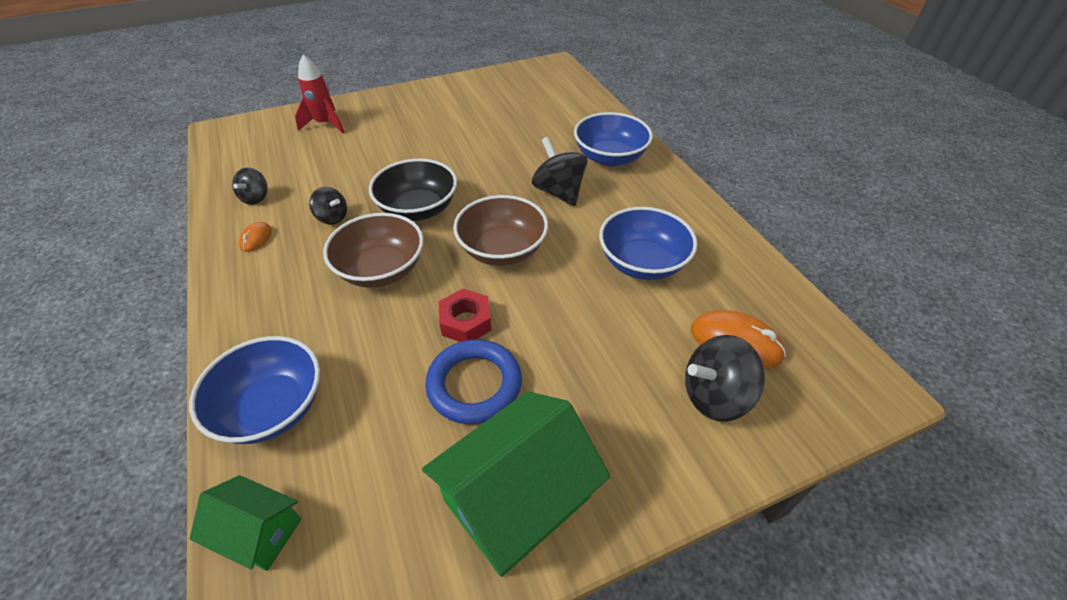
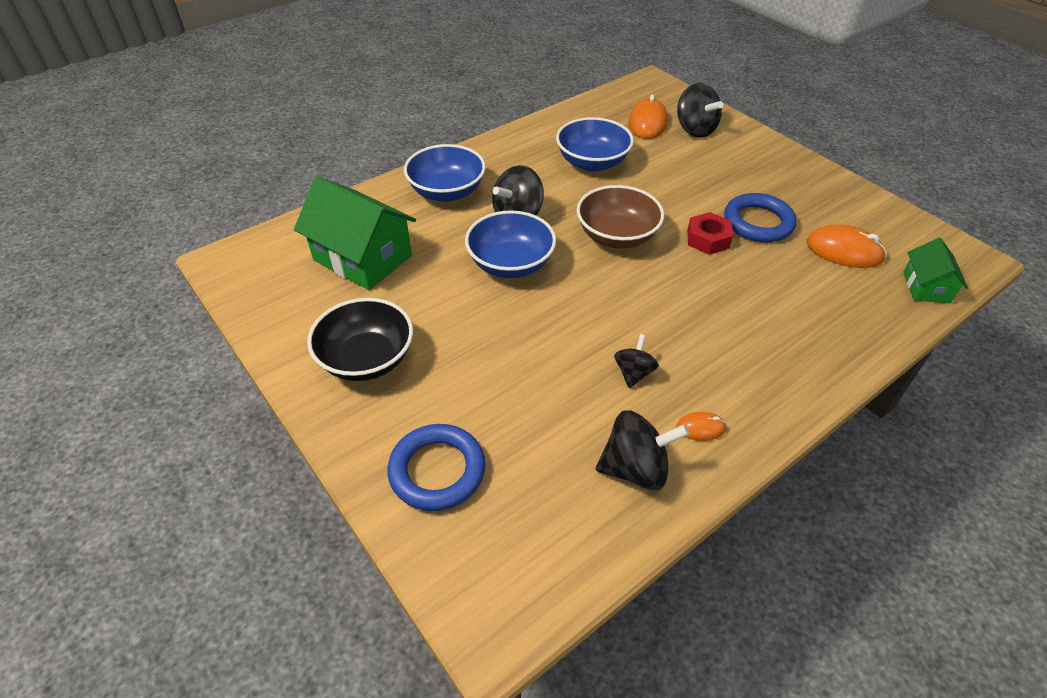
camera: 105 degrees left, 0 degrees up
(256, 198) = (635, 468): black spinning top -> black spinning top, size x1.65
(272, 408) = (855, 318): blue bowl -> blue bowl (510, 264)
(325, 124) = (437, 470): red rocket -> blue ring
(377, 462) = (844, 251): none -> orange mouse
(381, 270) = (684, 306): brown bowl -> none
(418, 209) = (587, 307): black bowl -> black bowl (366, 359)
(517, 498) = (816, 191): green house -> green house (362, 258)

